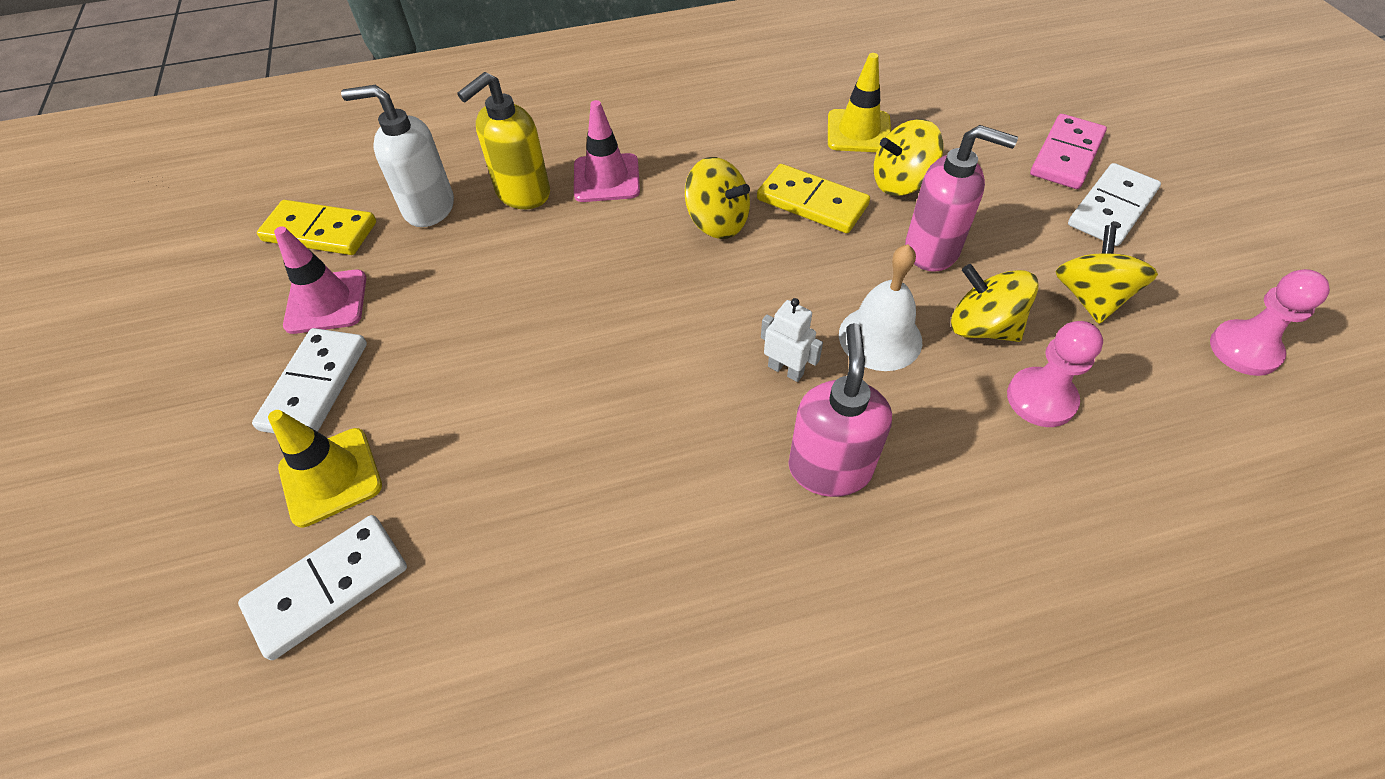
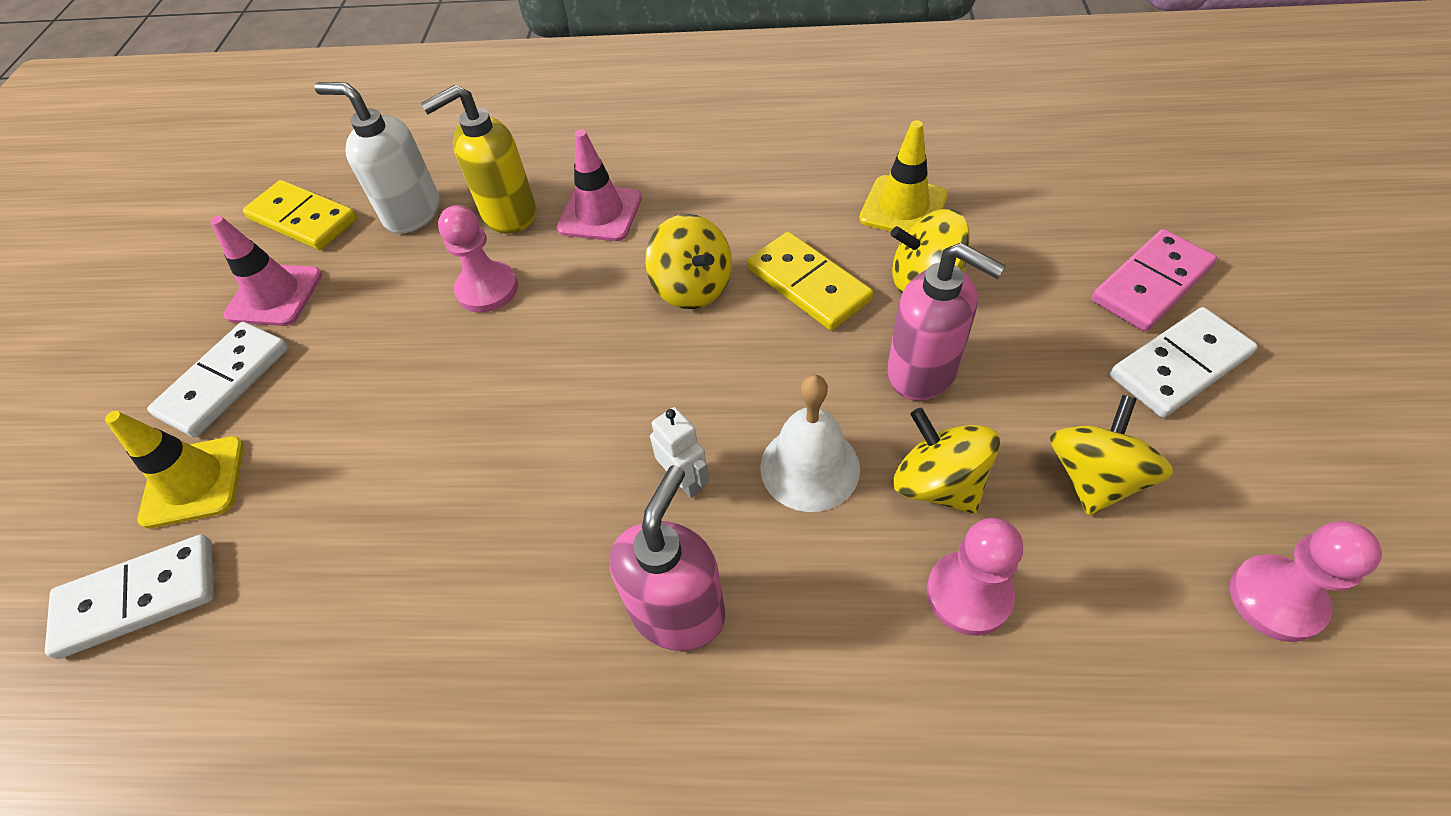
camera: 20 degrees right, 0 degrees up
(535, 258) = (487, 289): none -> pink pawn

